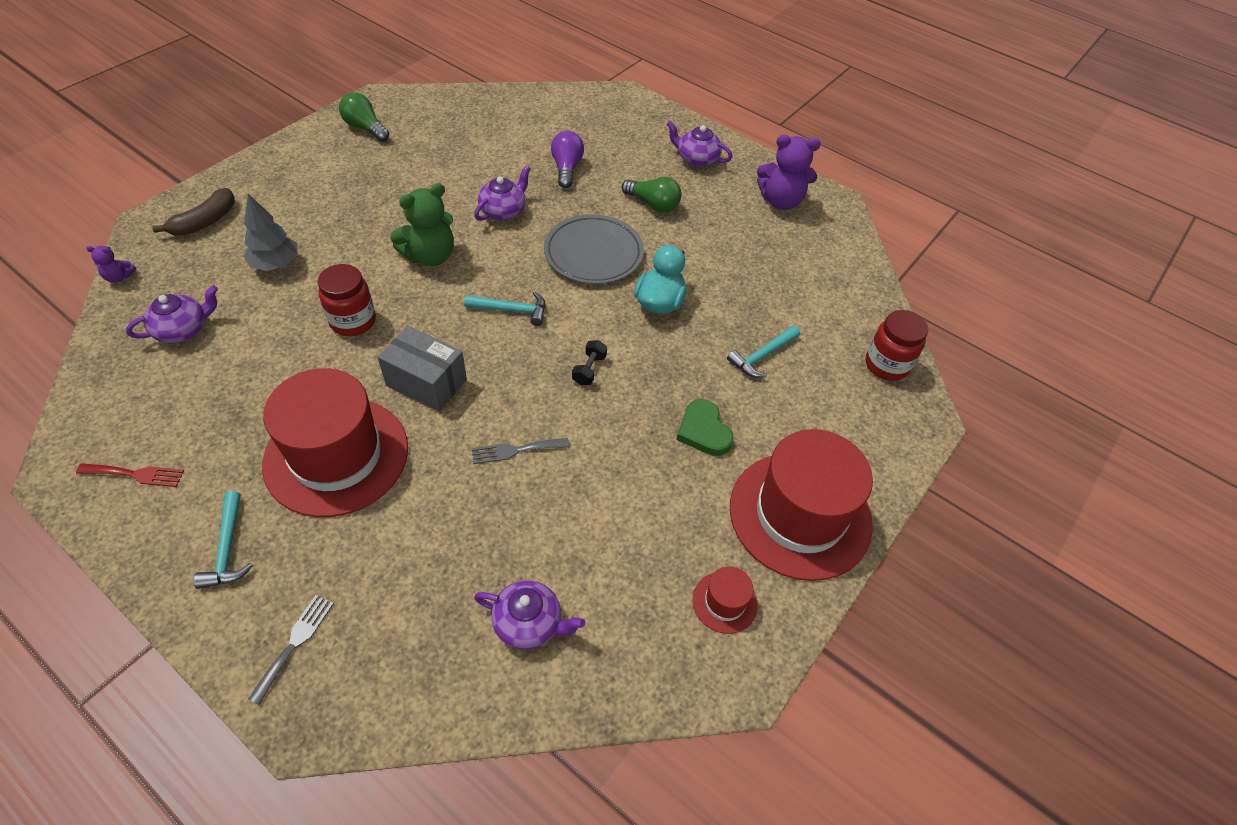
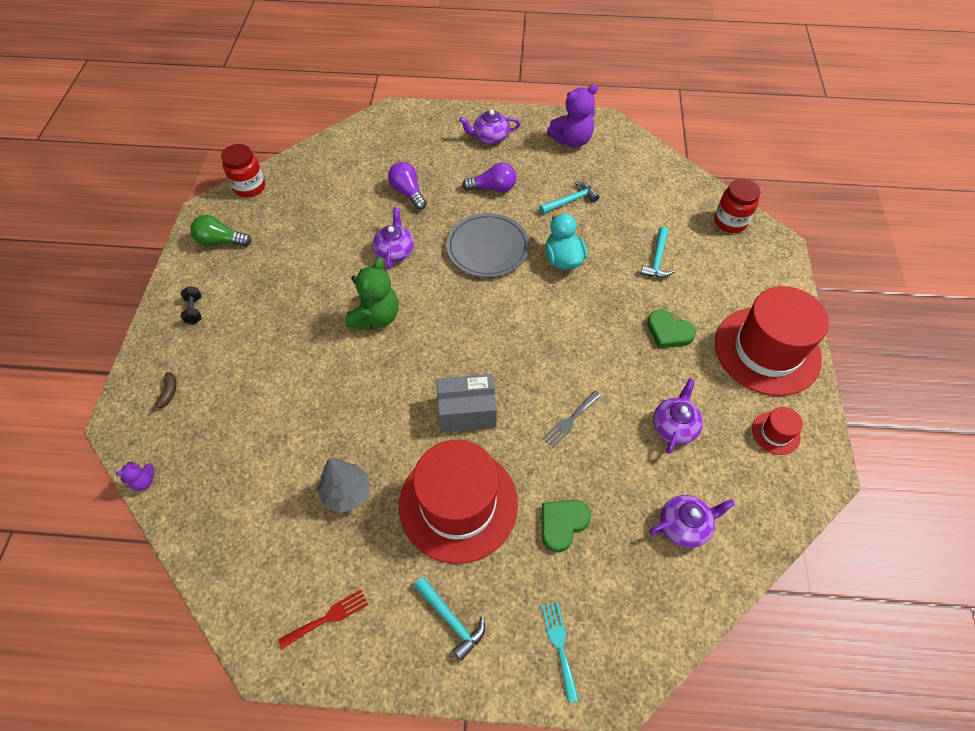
camera: 30 degrees left, 5 degrees up
(183, 329) = (245, 488): purple teapot -> purple teapot (674, 426)
(205, 222) = (168, 393): brown banana -> brown banana, size x0.55
(276, 264) = (264, 392): grey tree -> grey tree (346, 492)
(294, 643) = (559, 645): grey fork -> turquoise fork
(353, 321) = (370, 400): red jar -> red jar (249, 187)
(411, 537) = (562, 524): none -> green heart
(512, 310) = (473, 323): turquoise hammer -> turquoise hammer (571, 201)
(589, 370) = (563, 334): black dumbbell -> black dumbbell (194, 310)
(653, 204) = (493, 188): green light bulb -> purple light bulb

